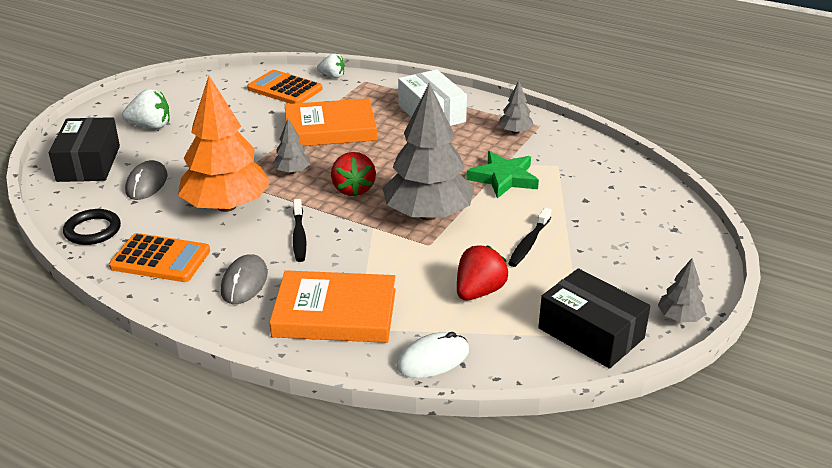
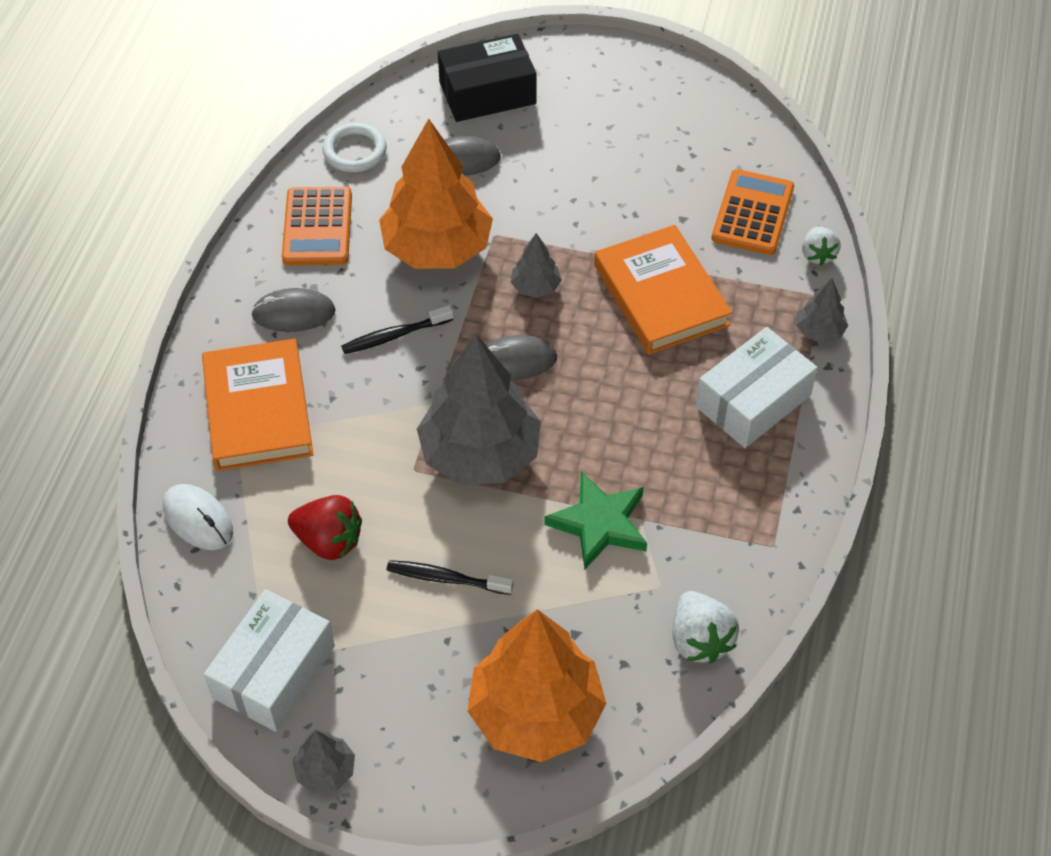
camera: 75 degrees right, 20 degrees up
(92, 230) = (355, 151): black ring -> white ring
(150, 126) = (593, 113): white strawberry -> white strawberry (699, 640)
(353, 189) = (515, 361): red strawberry -> grey mouse
(515, 132) = (739, 517): grey tree -> grey tree (819, 331)
(591, 333) = (274, 672): black box -> white box
(643, 223) = (536, 713): none -> orange tree

